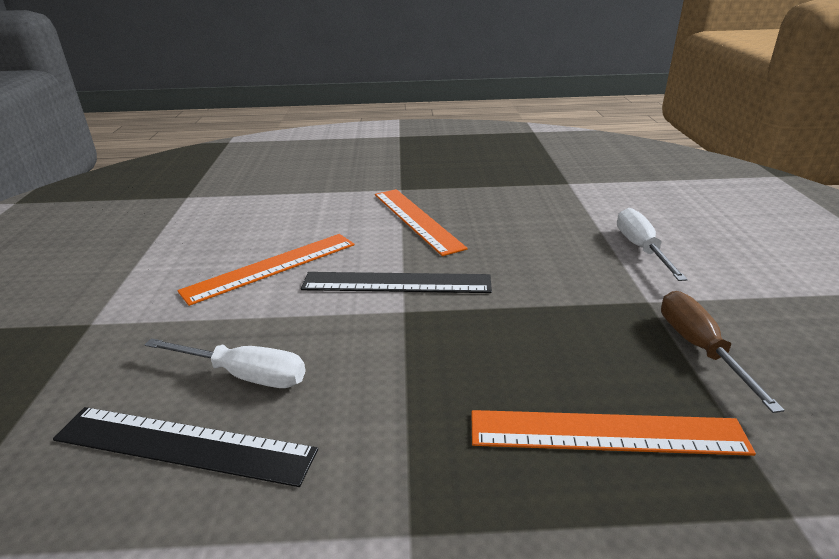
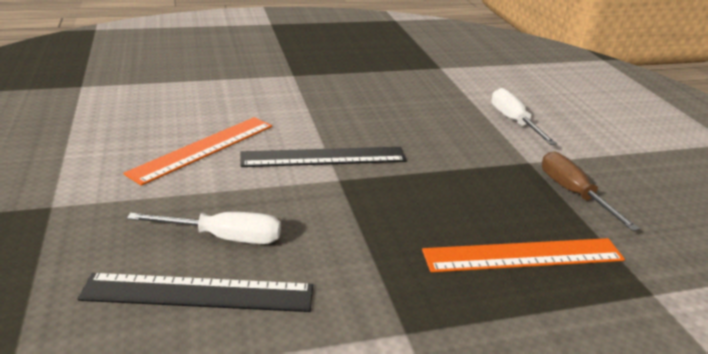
camera: 15 degrees left, 0 degrees up
(417, 220) = (319, 103): orange ruler -> none

